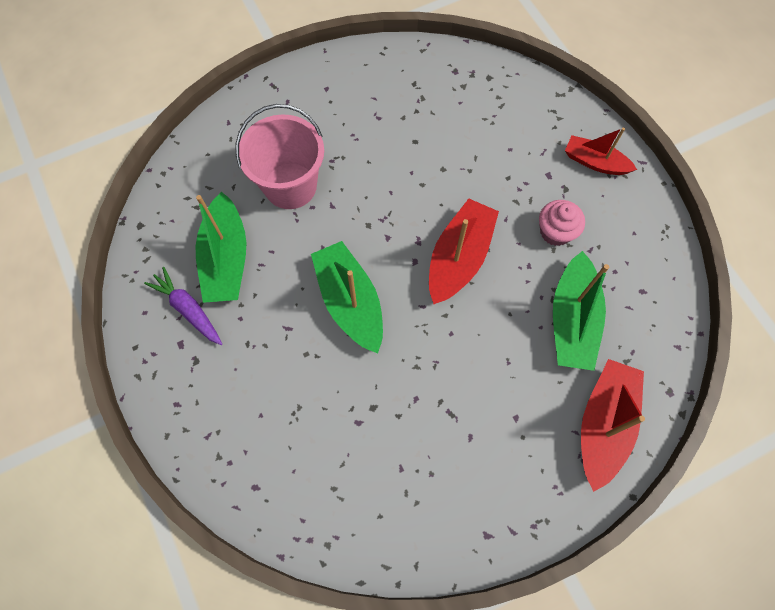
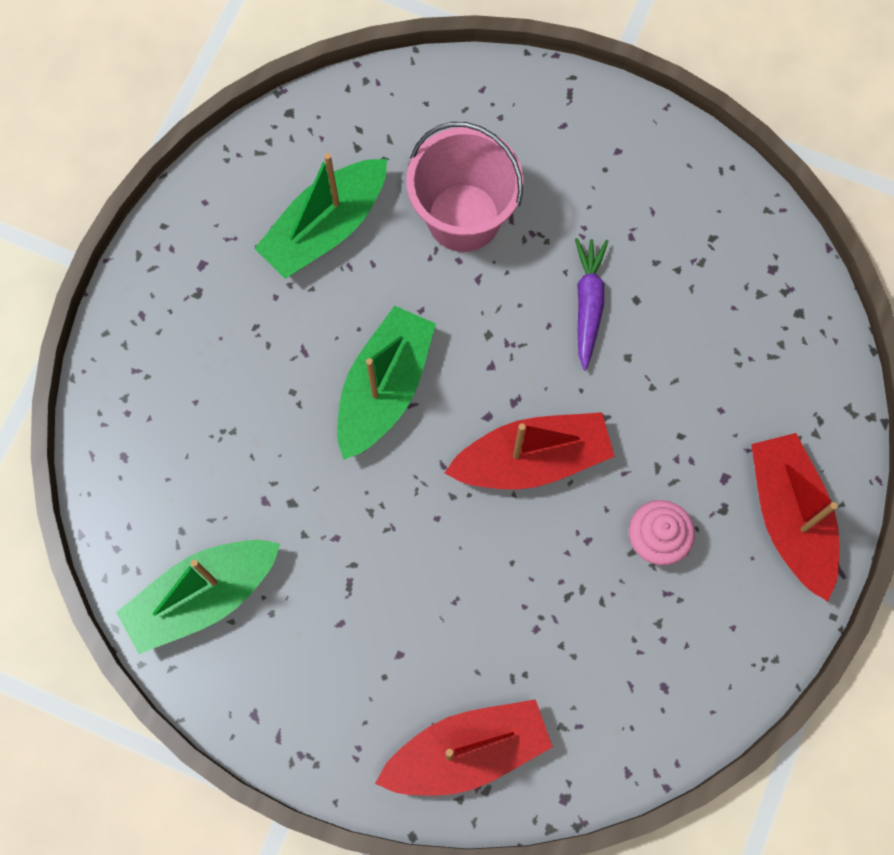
camera: 50 degrees right, 5 degrees up
(188, 309) = (242, 240): purple carrot -> purple carrot (588, 304)
(572, 320) = (561, 634): green boat -> green boat (203, 596)
(595, 162) = (790, 518): red boat -> red boat, size x1.57

